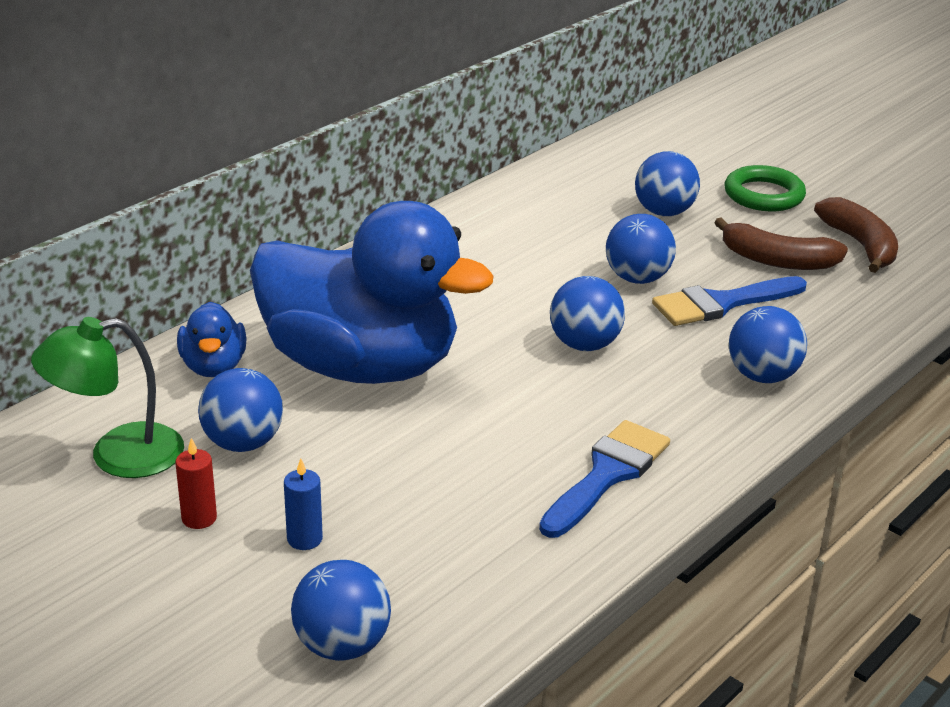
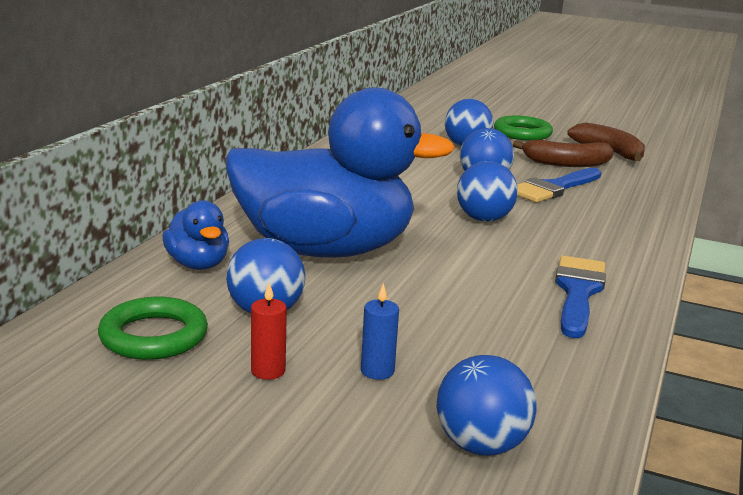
camera: 20 degrees left, 10 degrees down
(118, 455) = (154, 336): green lamp -> green ring
(762, 376) = (623, 223): blue ball -> none

